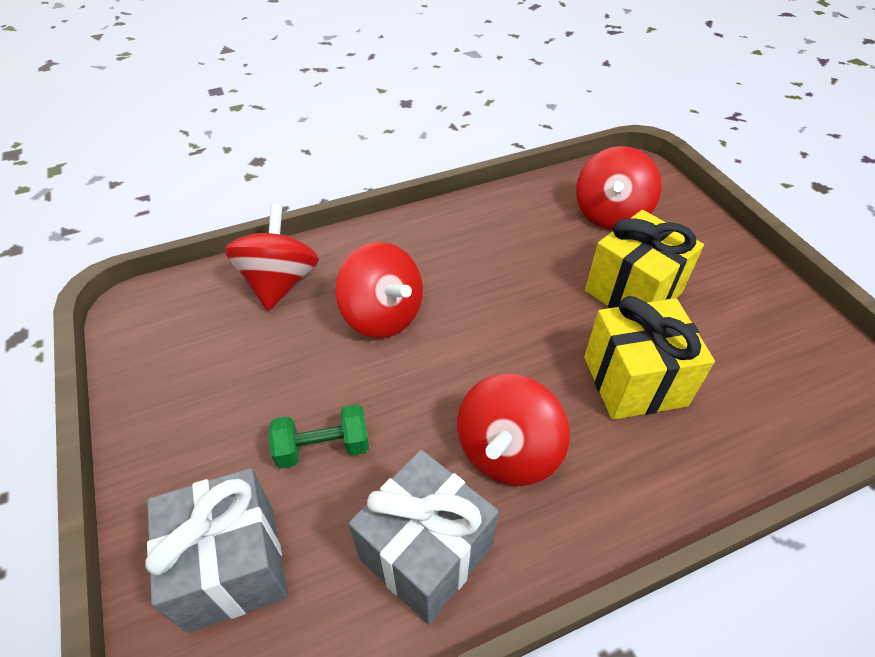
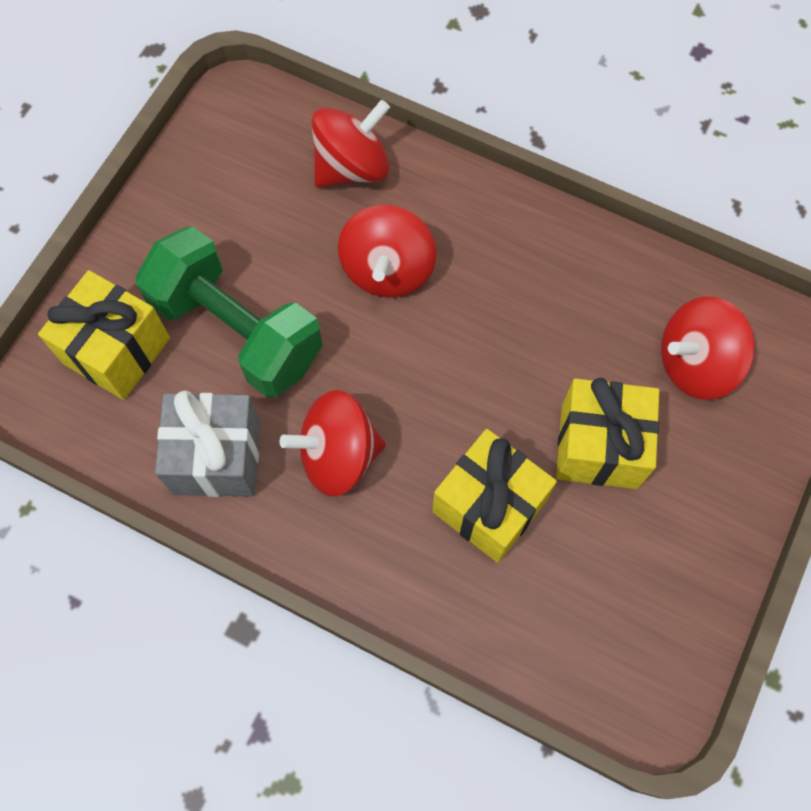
camera: 50 degrees right, 20 degrees up
(232, 566) = (116, 350): grey gift -> yellow gift
(323, 447) = (237, 331): green dumbbell -> green dumbbell, size x2.11

